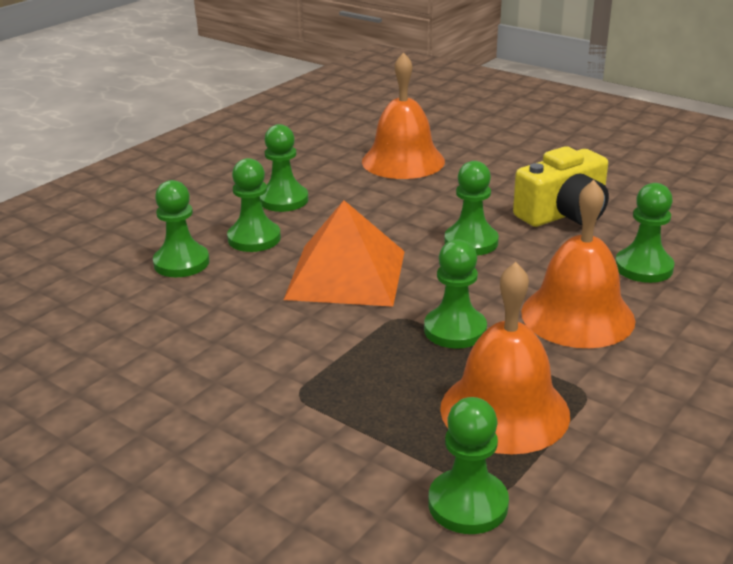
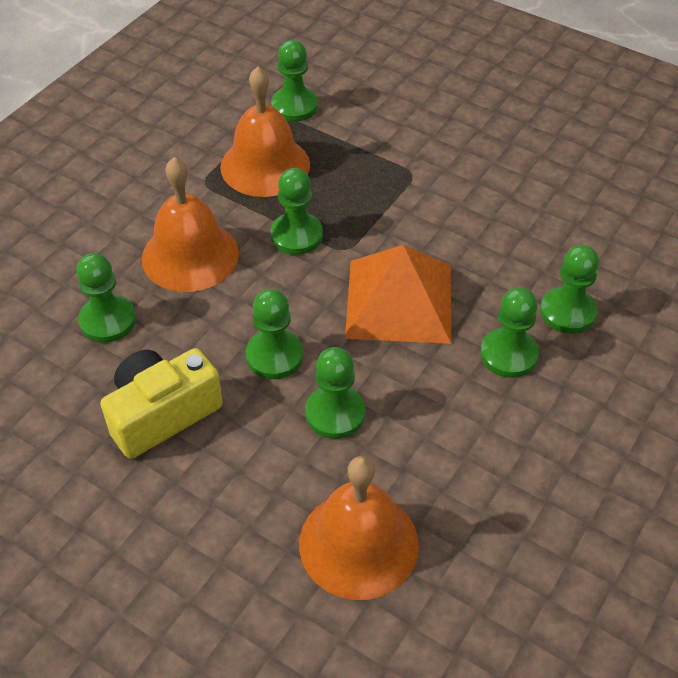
camera: 175 degrees right, 20 degrees up
(283, 200) = (499, 433): green pawn -> green pawn (335, 413)

